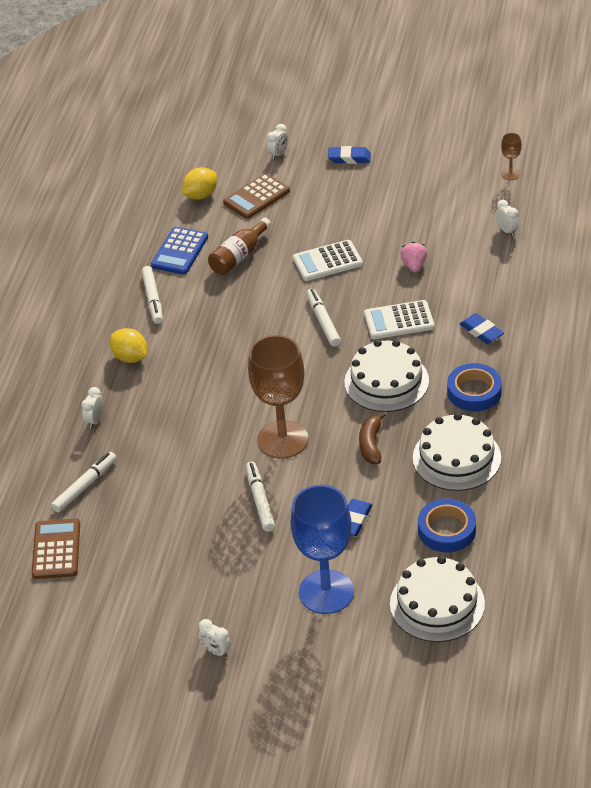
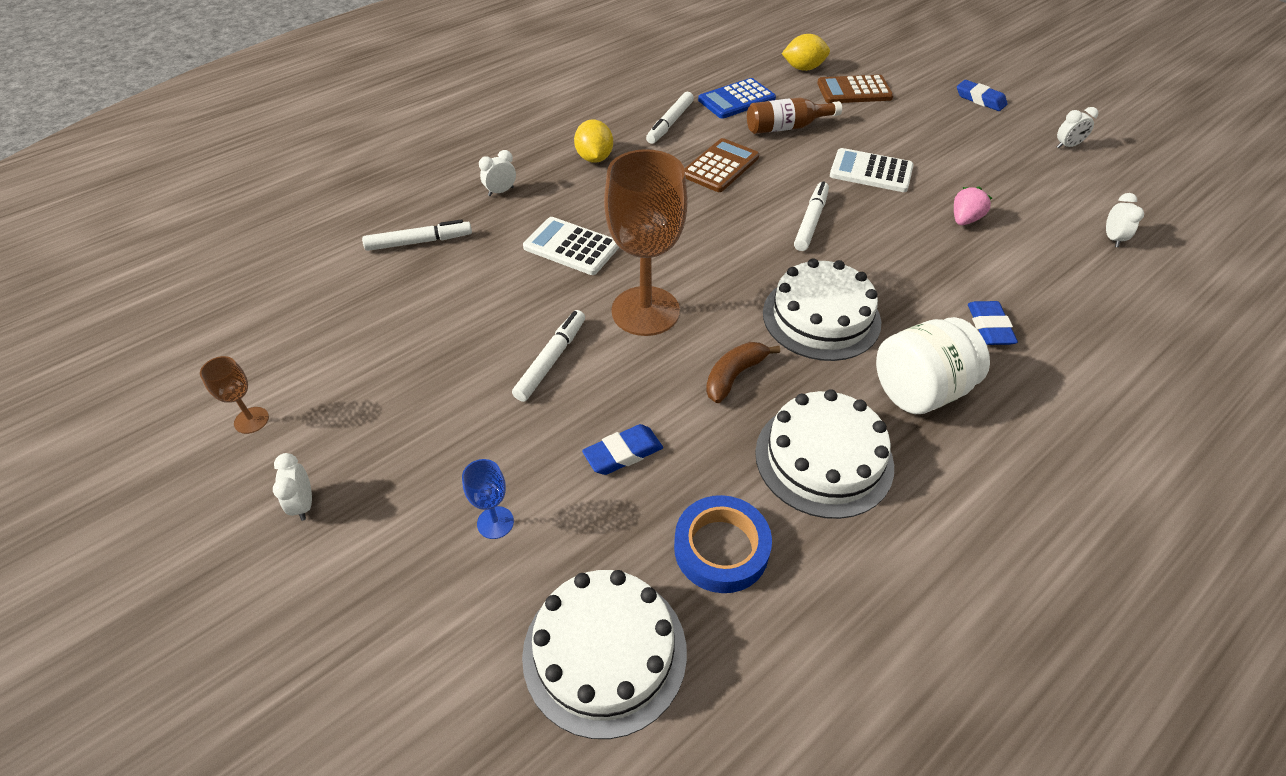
camera: 35 degrees right, 5 degrees up
(56, 549) = (321, 283): brown calculator -> brown calculator (720, 166)
(278, 154) = (910, 69): white clock -> white clock (1067, 146)
(326, 592) = (495, 522): blue goblet -> blue goblet, size x0.43
(399, 320) = (896, 263): white calculator -> white calculator (571, 247)
(474, 392) = (919, 390): blue tape -> white jar
(510, 174) = (1161, 187): brown goblet -> brown goblet (251, 420)

